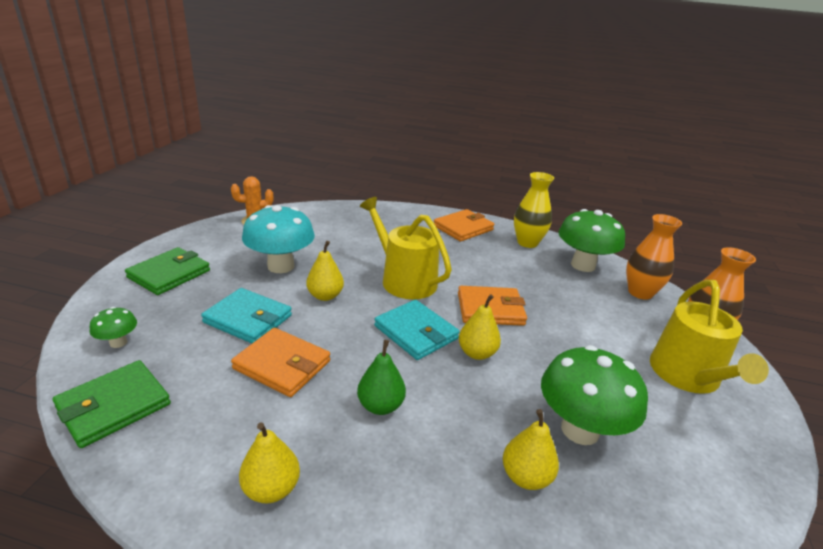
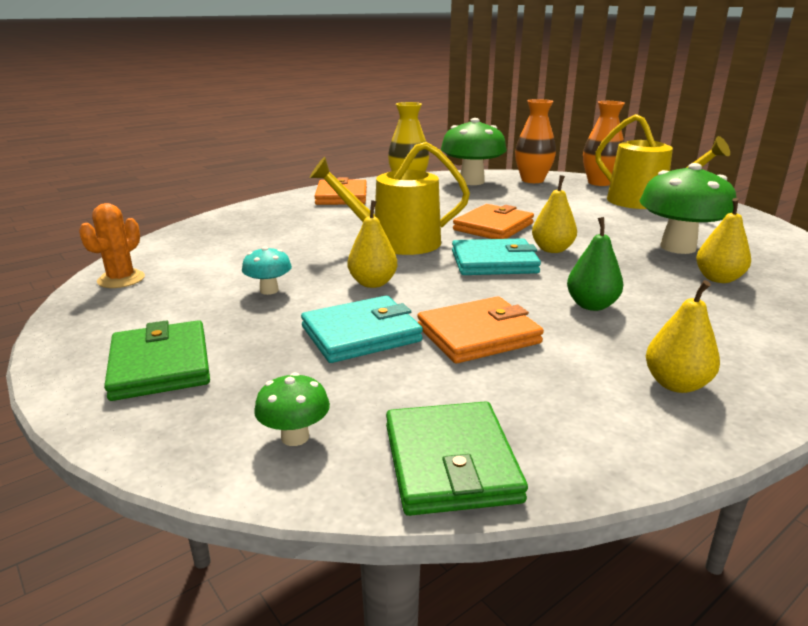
camera: 50 degrees left, 5 degrees down
(281, 266) = (269, 290): turquoise mushroom -> turquoise mushroom, size x0.47

